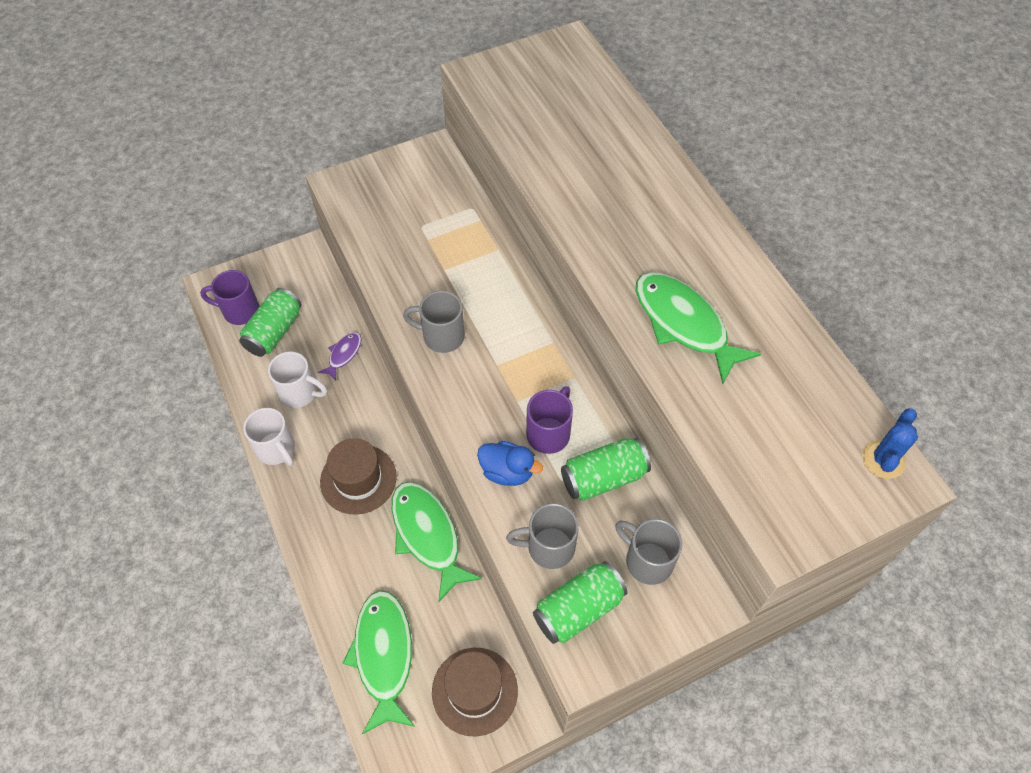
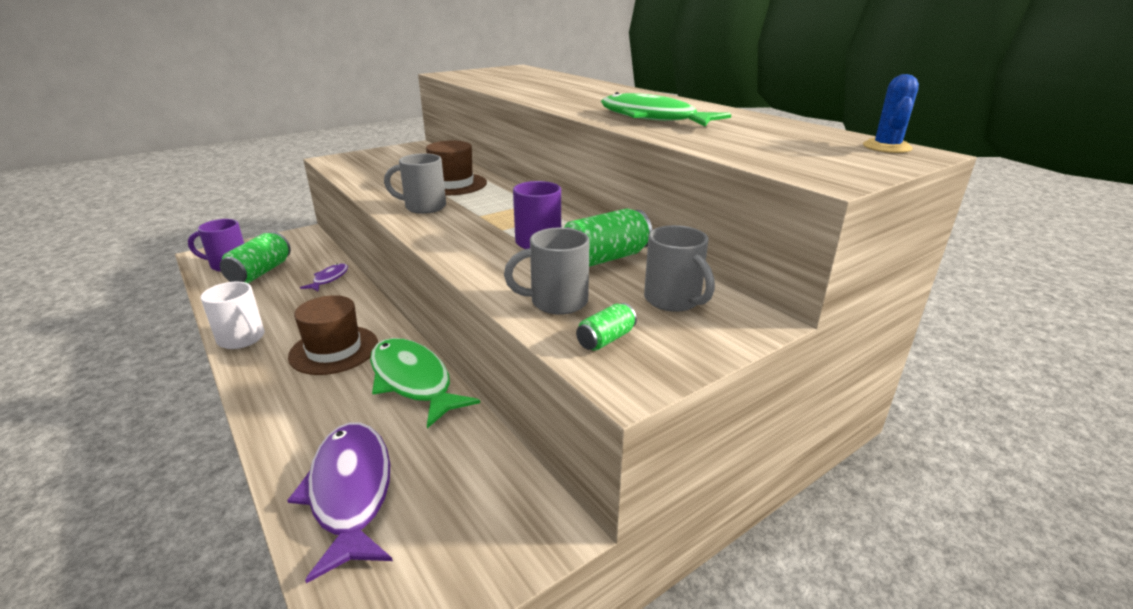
camera: 10 degrees left, 30 degrees down
(299, 393) = (278, 303): white mug -> none
(384, 655) = (350, 492): green fish -> purple fish
(474, 691) = (481, 512): brown hat -> brown hat (452, 184)
(507, 472) = (499, 264): blue duck -> none
(578, 609) = (606, 339): green can -> green can, size x0.54
(647, 561) = (674, 300): grey mug -> grey mug turned 150 degrees counterclockwise

